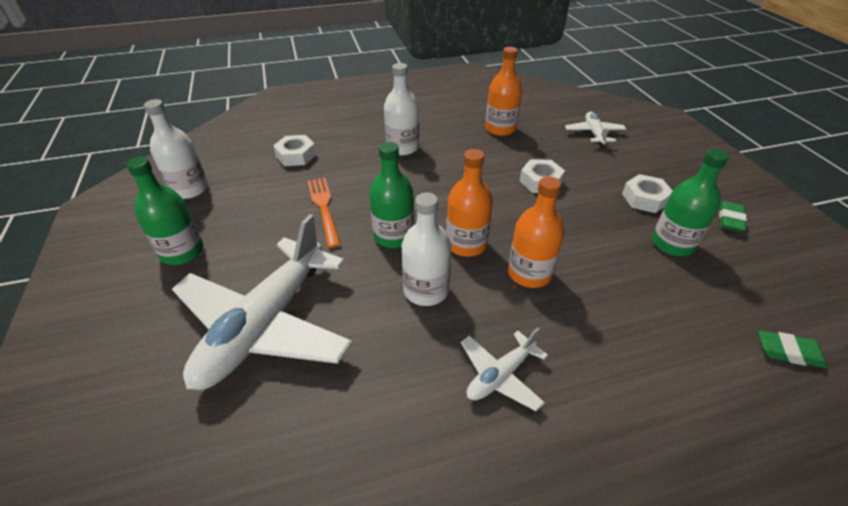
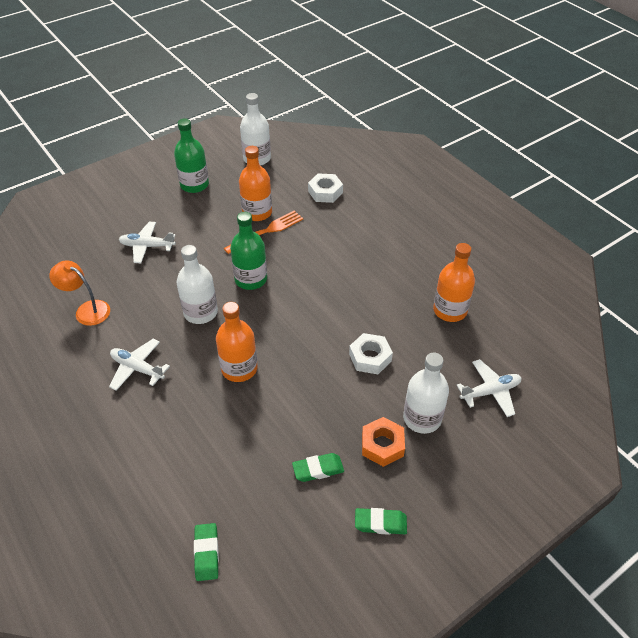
camera: 70 degrees right, 5 degrees up
(265, 324) = (147, 246): white plane -> white plane, size x0.46
(355, 427) = (87, 310): none -> orange lamp
(402, 147) = (373, 250): white bottle -> white bottle (422, 418)
(466, 244) = (258, 323): orange bottle -> orange bottle (257, 212)
(645, 199) = (382, 445): white nut -> orange nut
(672, 244) = (318, 469): green bottle -> green eraser

